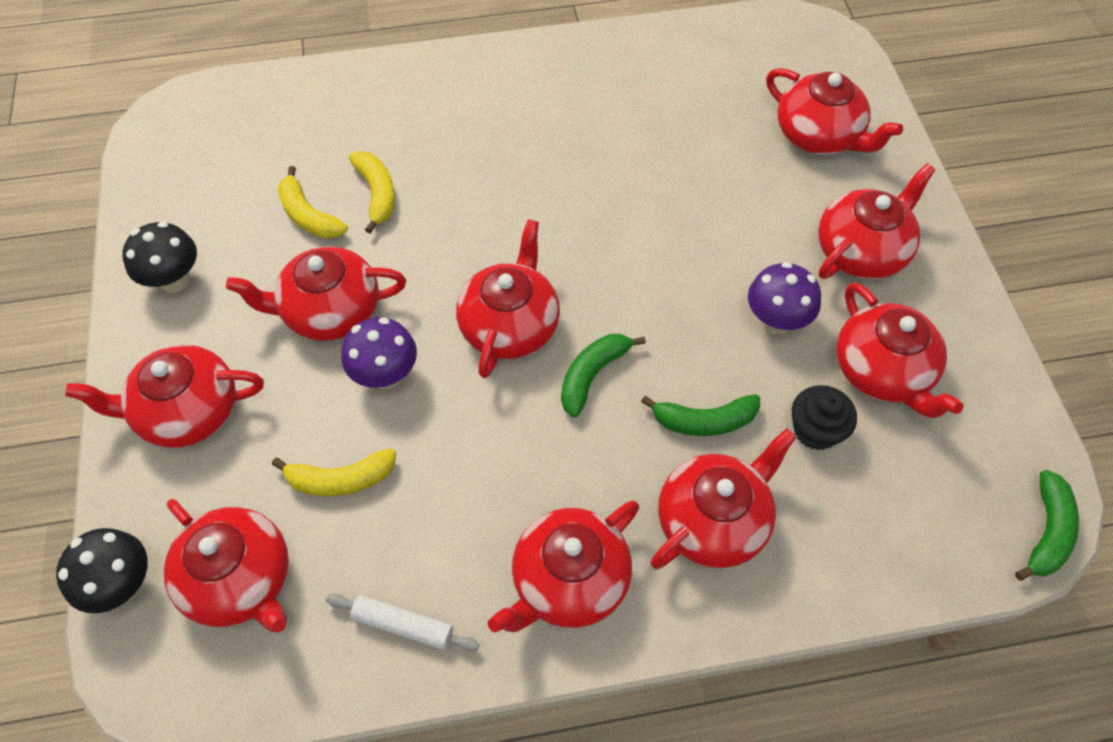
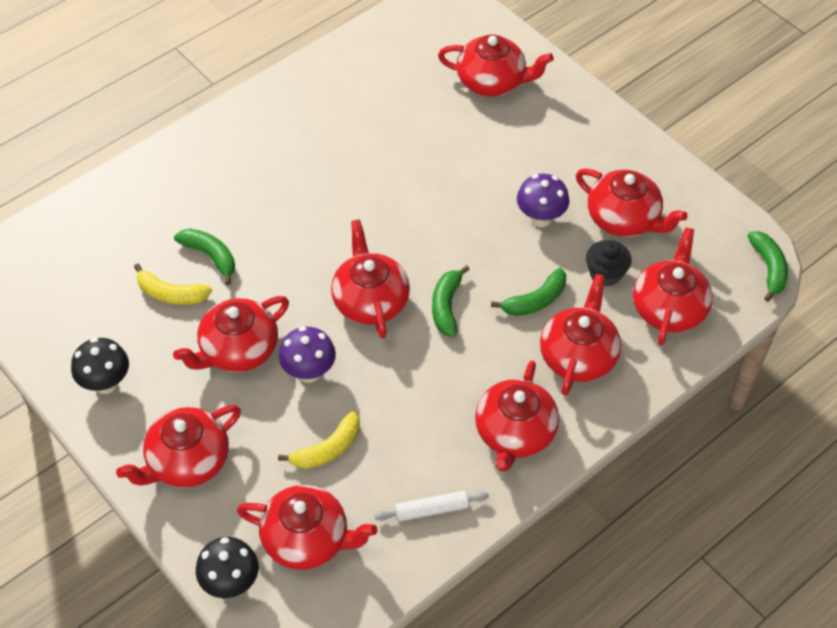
camera: 30 degrees left, 5 degrees down
(377, 194) = (210, 256): yellow banana -> green banana
(861, 251) = (566, 148): red teapot -> red teapot (669, 308)

